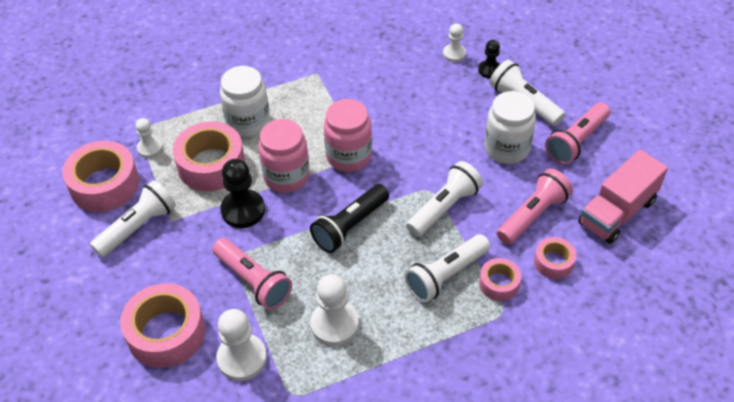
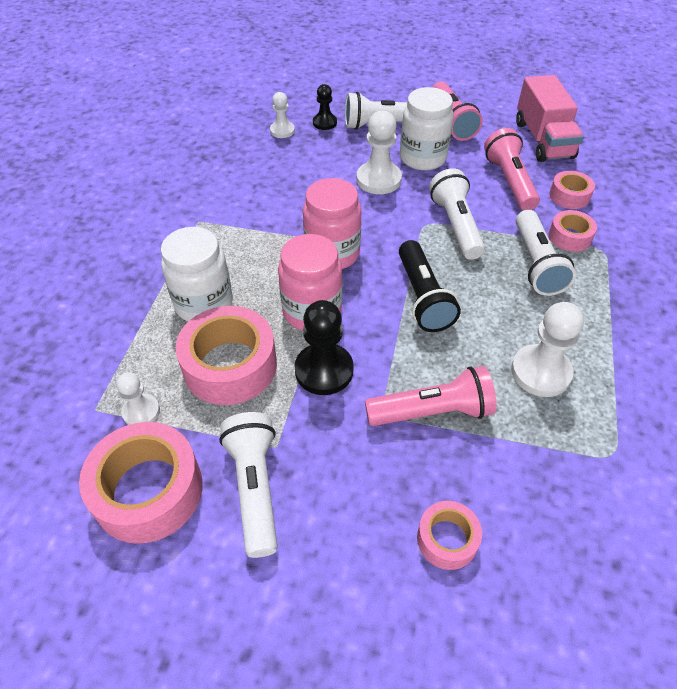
camera: 55 degrees left, 0 degrees up
(166, 333) = (447, 539): pink tape -> pink tape, size x0.54
(242, 358) = (535, 477): white pawn -> white pawn (378, 180)

